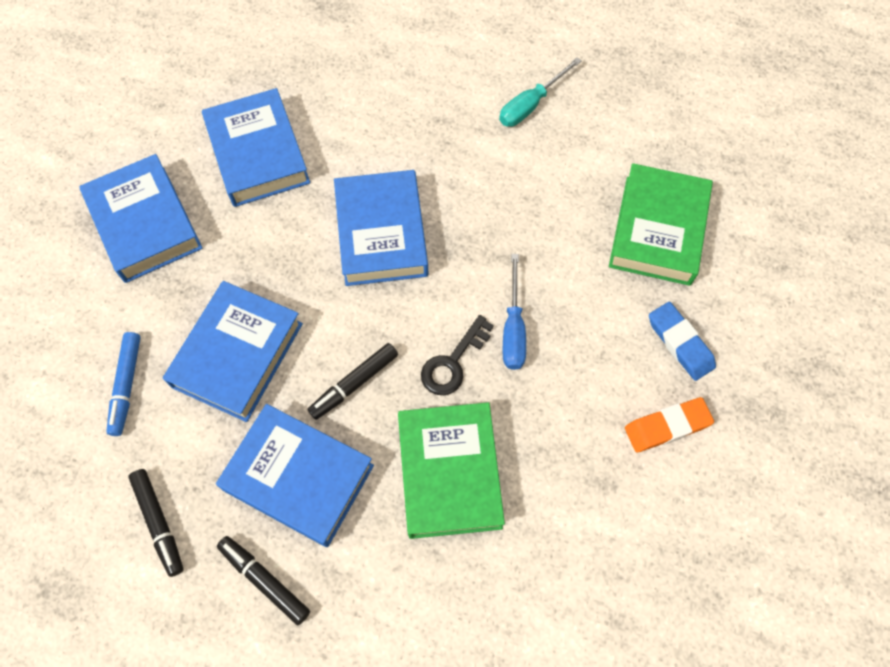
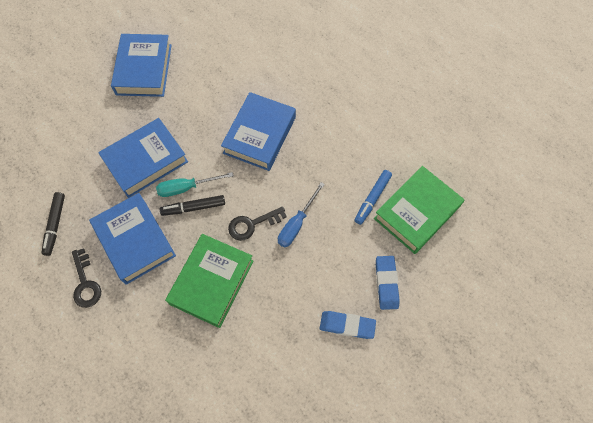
camera: 30 degrees right, 0 degrees up
(126, 386) = (83, 148): blue marker -> blue marker (372, 199)
(258, 154) = (223, 60): blue book -> none
(264, 580) = (85, 283): black marker -> black key
(531, 104) = (390, 104): turquoise screwdriver -> turquoise screwdriver (187, 188)
(667, 426) = (347, 325): orange eraser -> blue eraser

